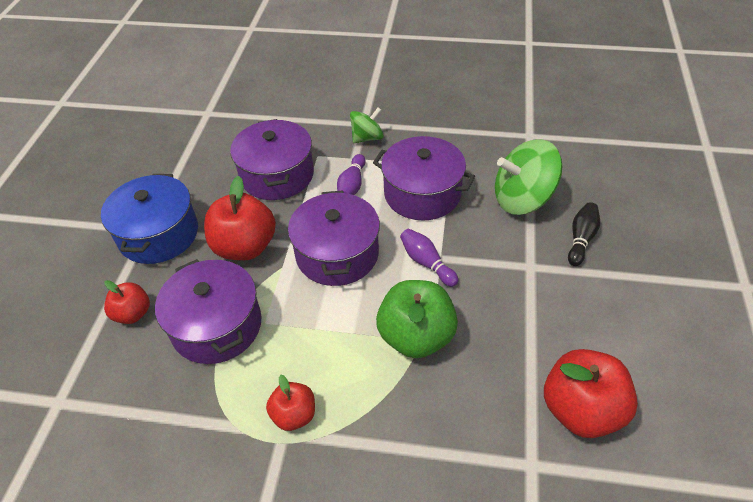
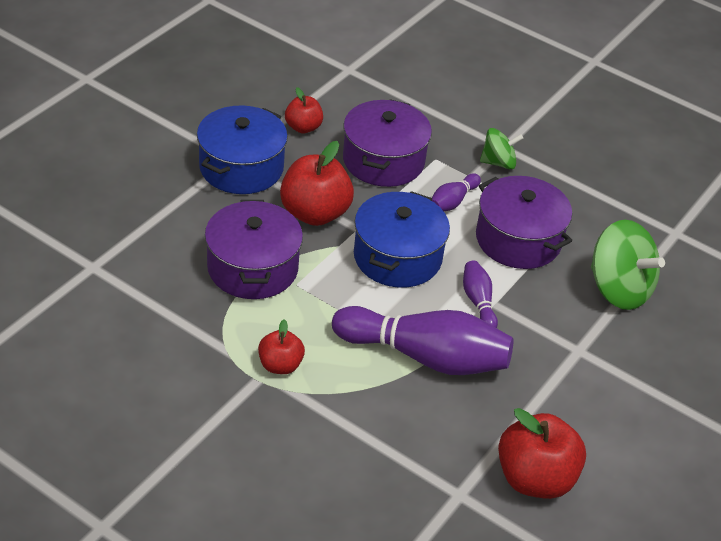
camera: 20 degrees right, 5 degrees down
(133, 314) = (185, 226): red apple -> red apple (303, 127)
(337, 254) = (397, 257): purple pot -> blue pot
(416, 337) = (425, 357): green apple -> purple bowling pin
(522, 199) = (618, 289): green spinning top -> green spinning top turned 150 degrees counterclockwise
(581, 239) = (650, 350): black bowling pin -> none

